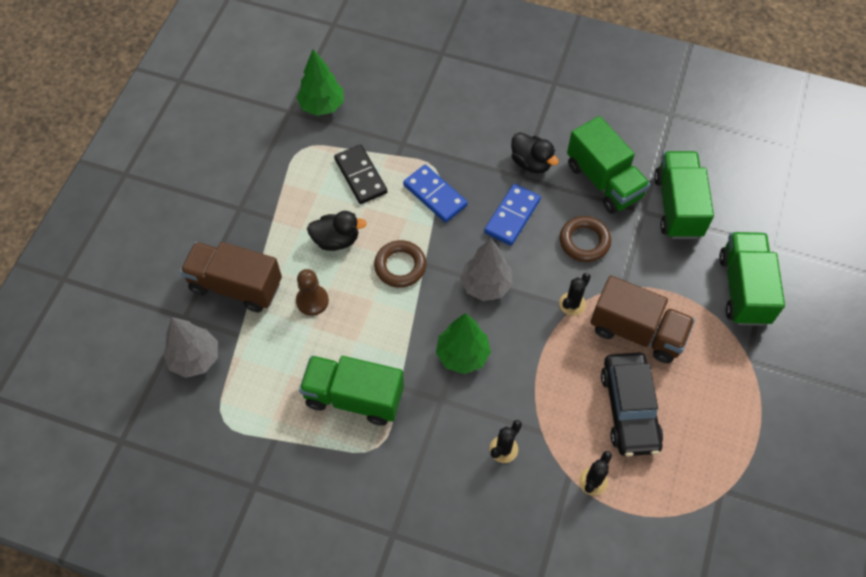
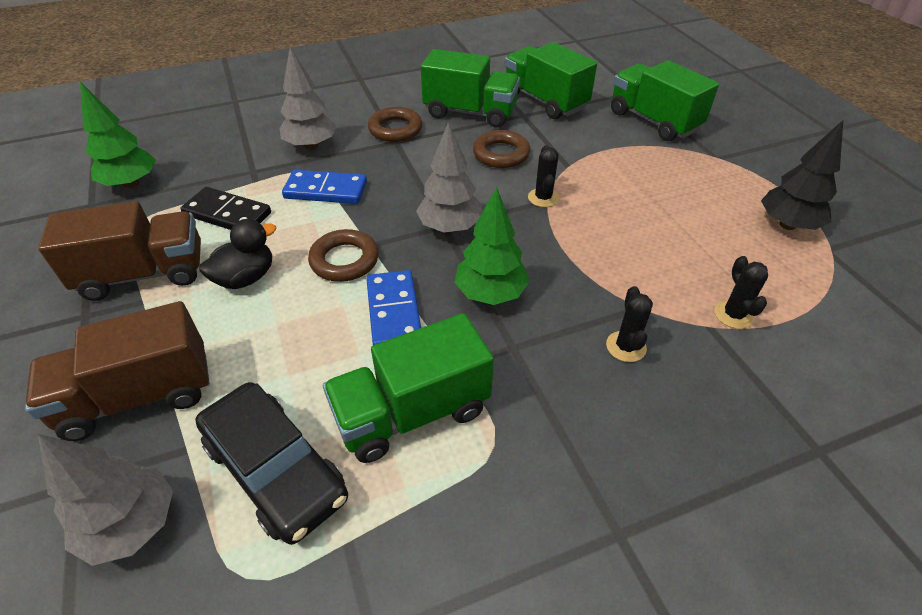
camera: 40 degrees left, 15 degrees down
(312, 301) = (265, 349): brown pawn -> none
(458, 142) = (311, 146): none -> grey tree
(512, 216) = (418, 169): blue domino -> blue domino (394, 312)
(531, 163) = (395, 129): black duck -> brown ring
(629, 409) = (684, 240): black car -> black car (275, 470)
(637, 331) = (617, 186): brown truck -> brown truck (144, 274)
(720, 452) = (787, 225): none -> black tree

